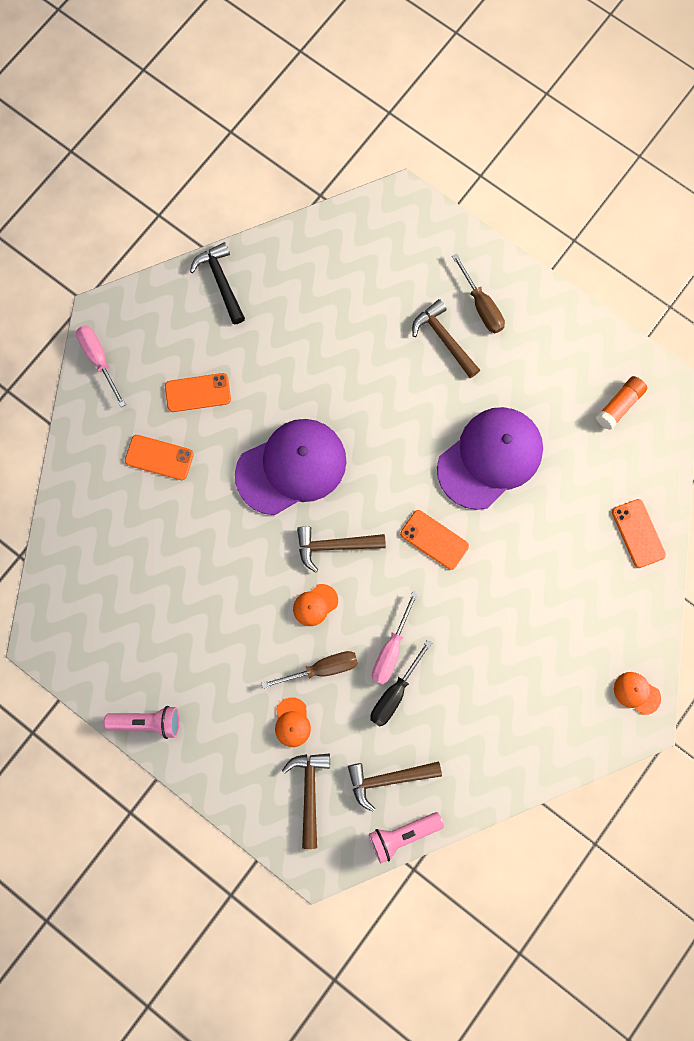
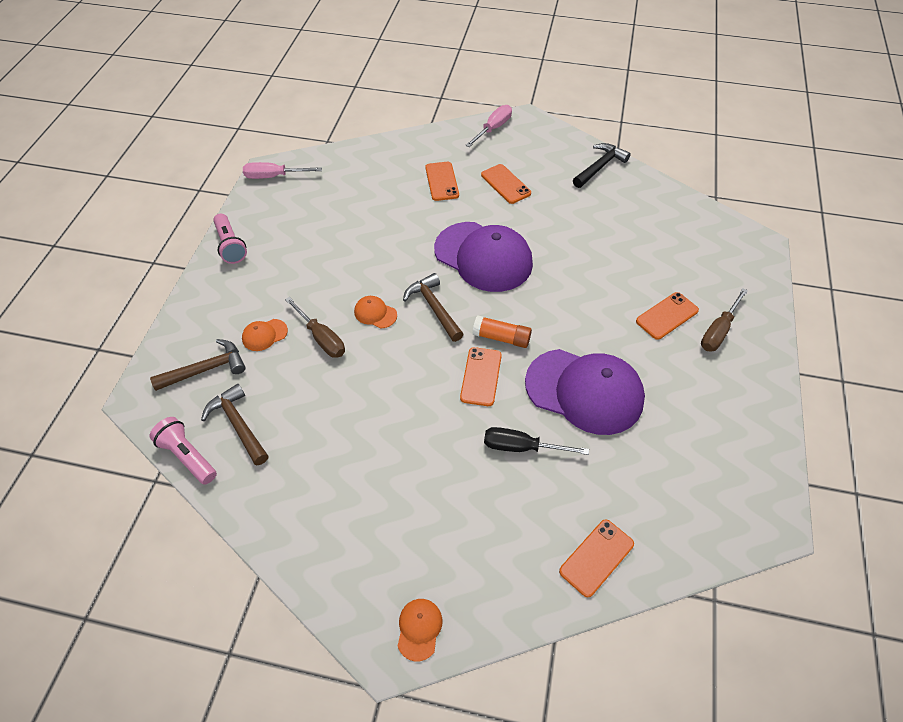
camera: 65 degrees right, 25 degrees down
(391, 649) = (362, 381): pink screwdriver -> pink screwdriver (274, 176)
(394, 693) = (322, 399): black screwdriver -> black screwdriver (521, 447)
(444, 339) = (667, 316): brown hammer -> orange phone
(618, 405) = (716, 483): orange glue stick -> orange glue stick (501, 338)

